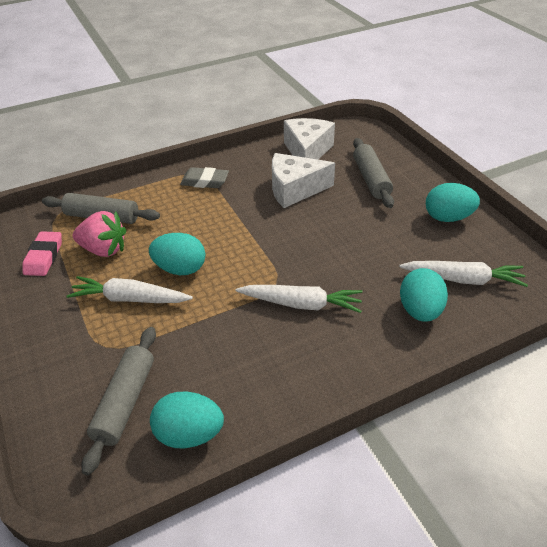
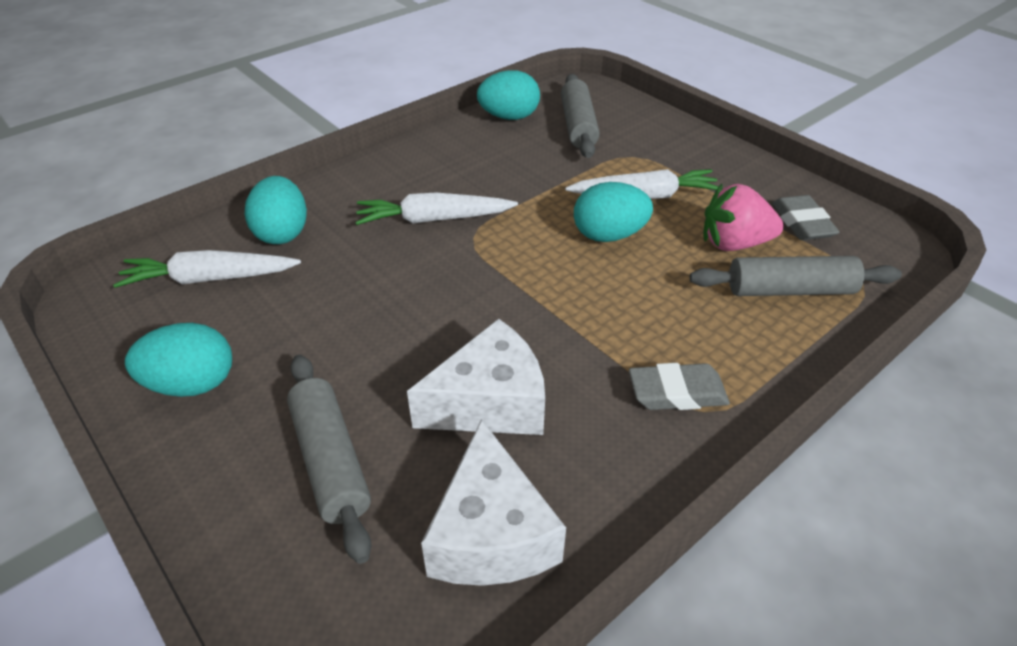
camera: 165 degrees right, 0 degrees up
(44, 257) = (802, 223): pink eraser -> grey eraser

